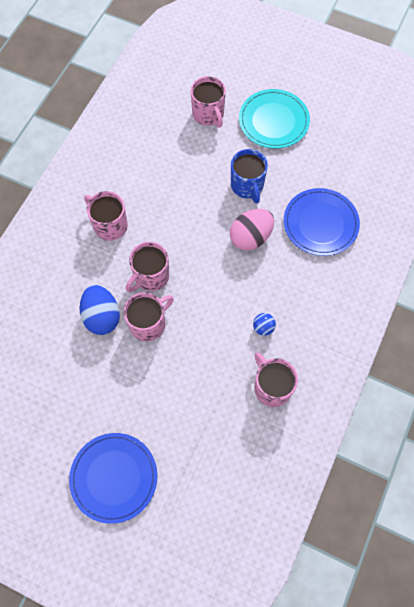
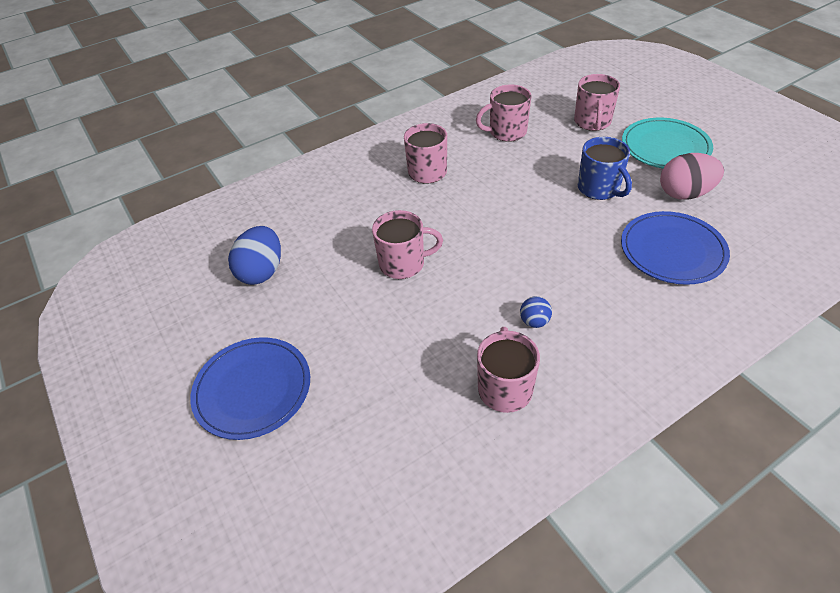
camera: 35 degrees right, 20 degrees down
(102, 316) = (361, 239): blue egg -> blue egg (262, 271)
(150, 276) = (437, 225): pink mug -> pink mug (506, 132)
(247, 186) = (599, 189): blue mug -> blue mug turned 45 degrees counterclockwise
(250, 237) = (574, 233): pink egg -> pink egg (685, 194)

